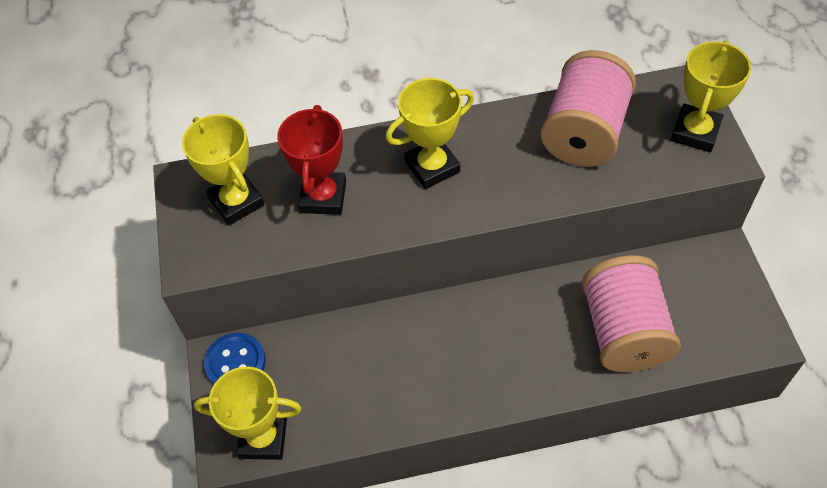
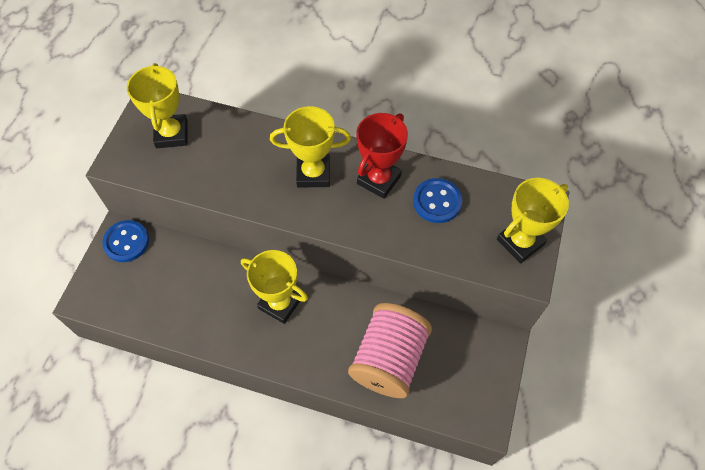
camera: 25 degrees right, 5 degrees up
(263, 438) = (110, 301): yellow trophy -> yellow trophy (280, 303)
(323, 197) = (227, 159): red trophy -> red trophy (379, 180)
(584, 133) = (437, 201): pink spool -> blue button

